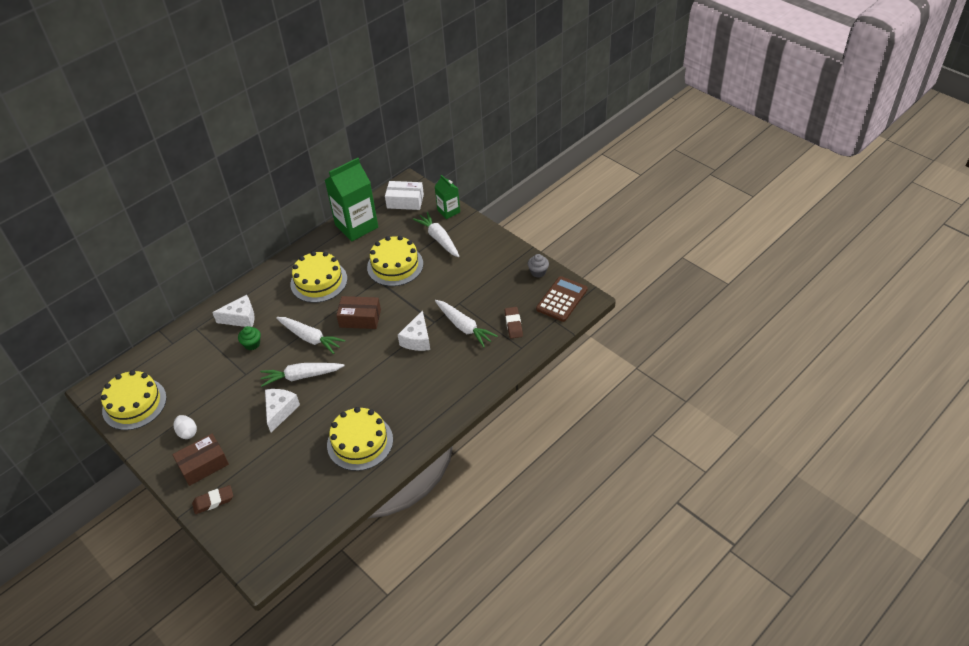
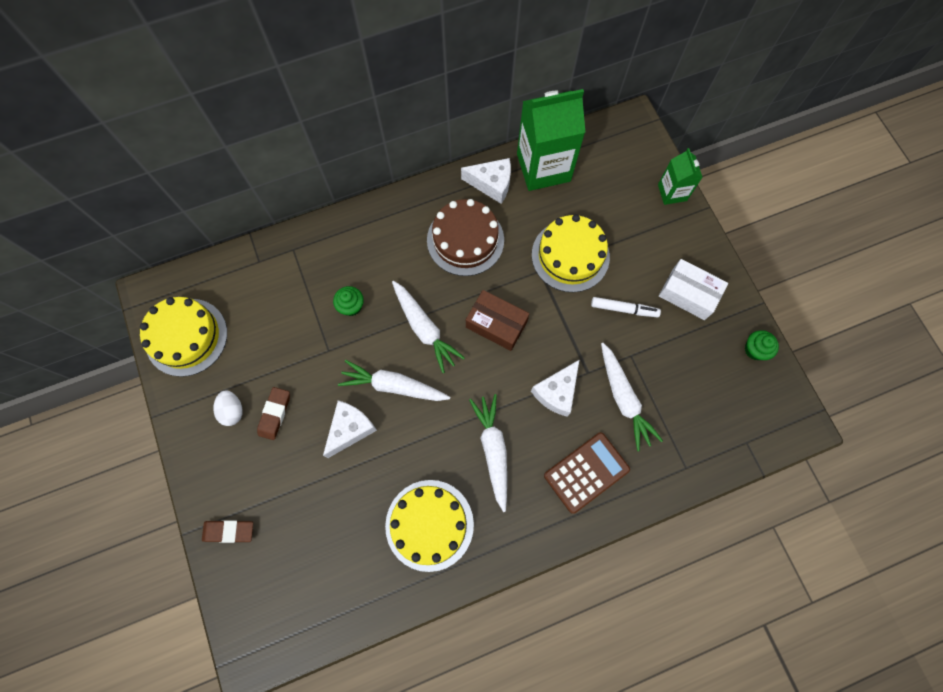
camera: 20 degrees right, 25 degrees up
(203, 465) = (235, 469): brown box -> none
(241, 318) = (351, 258): white cheese -> white cheese (492, 184)
(319, 281) = (465, 240): yellow cake -> brown cake
(405, 201) = (620, 151): white box -> white box (688, 294)
(439, 239) = (642, 235): white carrot -> white carrot (493, 450)
(443, 281) = (624, 309): none -> white marker
(513, 324) = (690, 424): brown eraser -> brown eraser (275, 414)
(538, 272) = (755, 350): grey cupcake -> green cupcake
(561, 299) = (769, 411): brown calculator -> brown calculator (586, 472)

